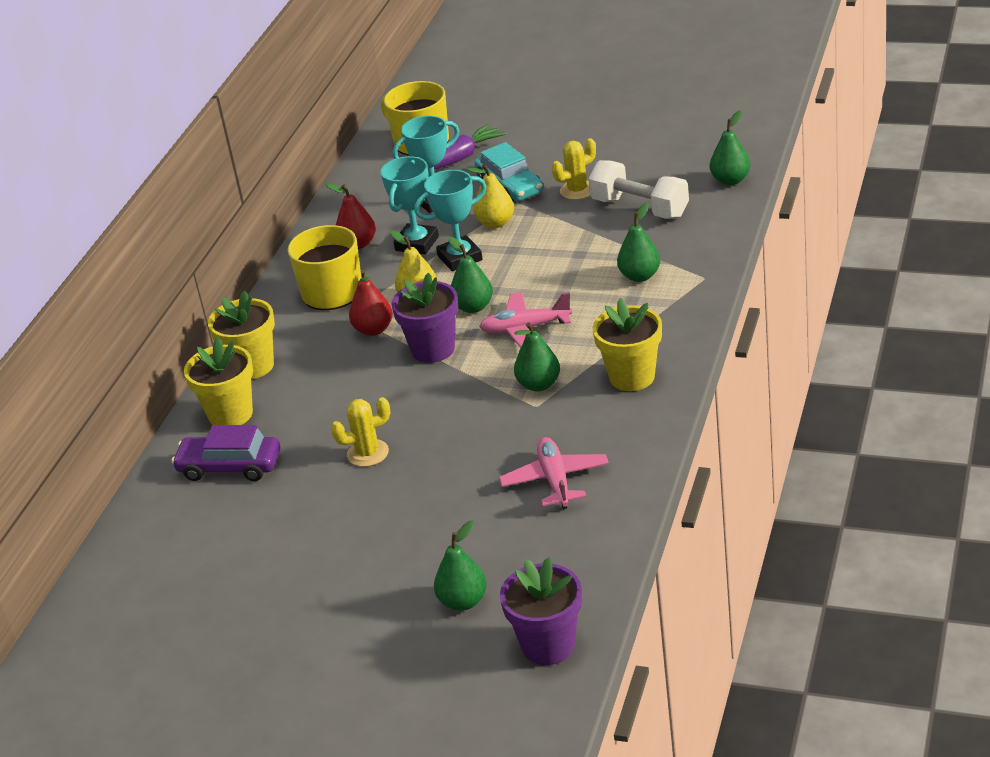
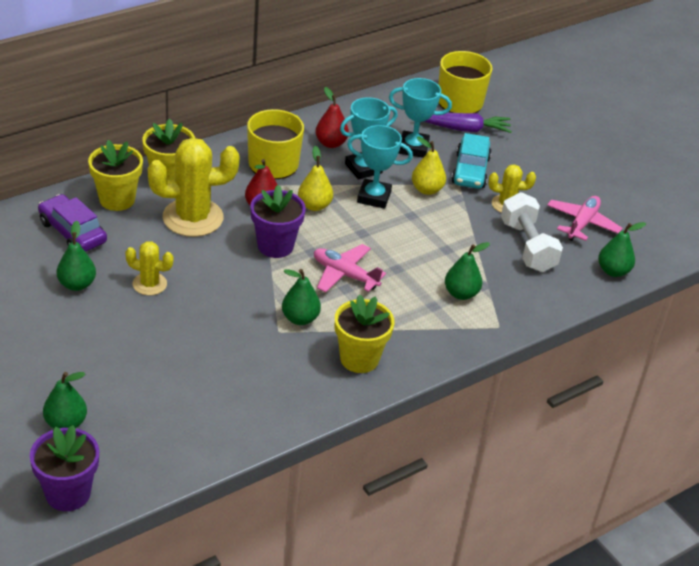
camera: 30 degrees right, 5 degrees up
(325, 380) = (193, 218): none -> yellow cactus
(473, 307) = (336, 236): green pear -> green pear (77, 284)
(555, 480) = (220, 390): pink plane -> pink plane (582, 223)

